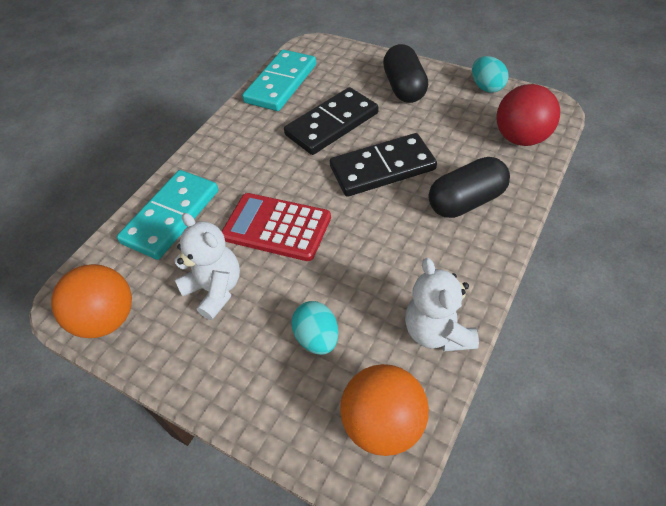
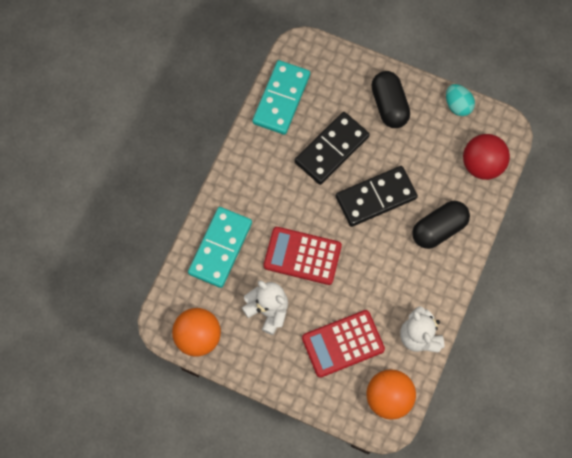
camera: 10 degrees left, 20 degrees up
(317, 338) = (343, 344): turquoise egg -> red calculator

